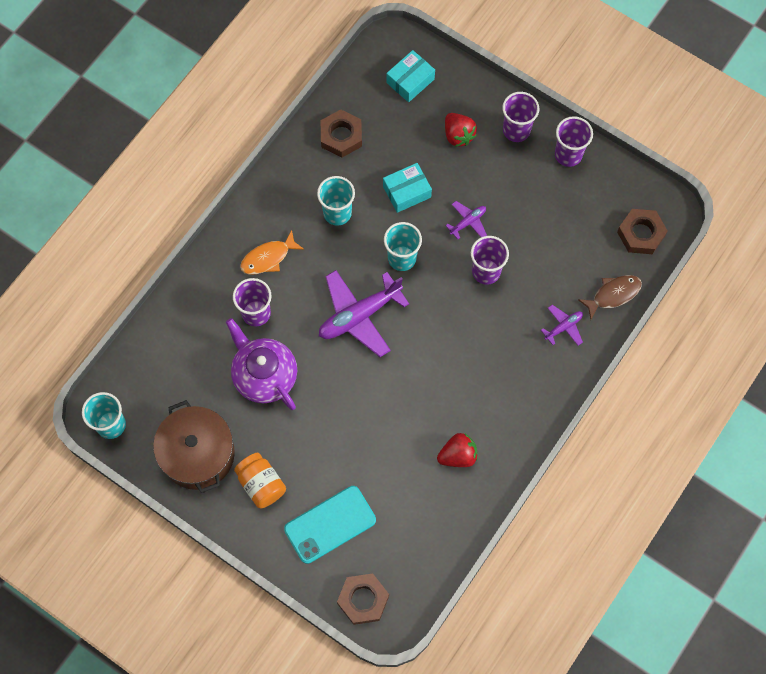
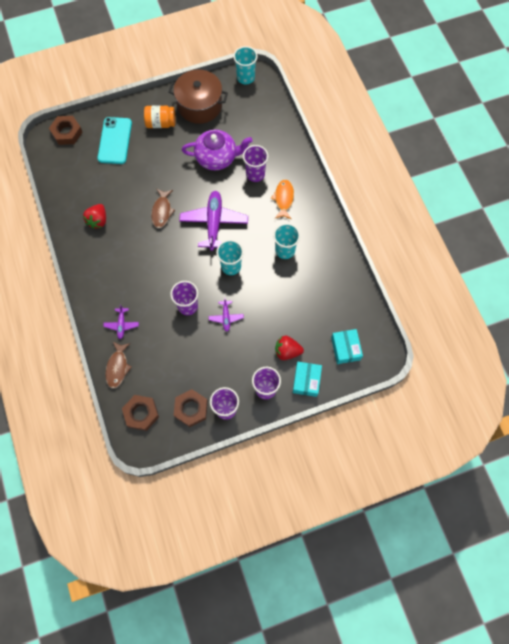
camera: 125 degrees right, 0 degrees up
(341, 136) = (334, 284): brown nut -> brown nut (191, 409)
(388, 387) = (162, 211): none -> brown fish
(407, 192) = (271, 296): turquoise box -> turquoise box (306, 381)

